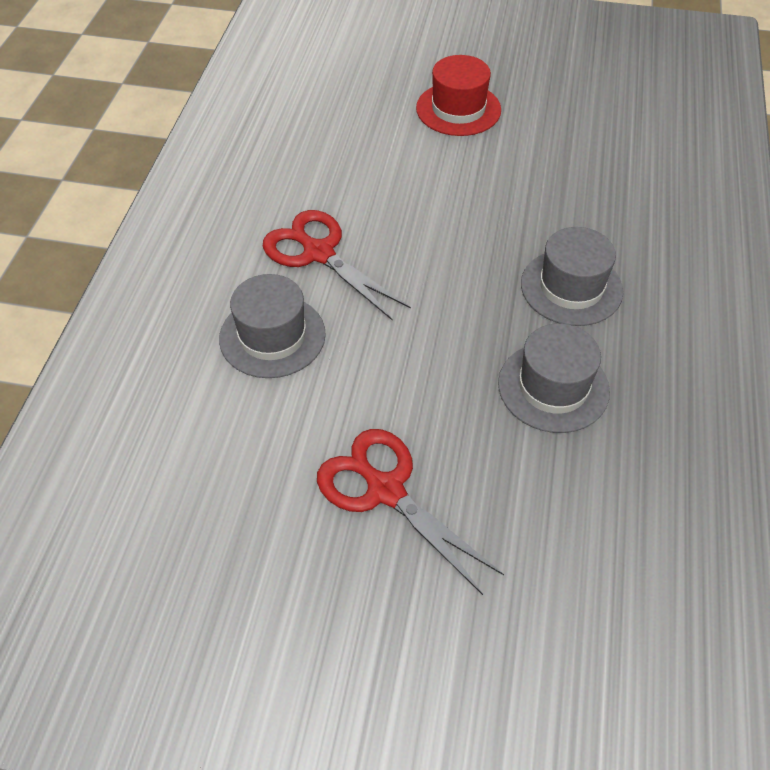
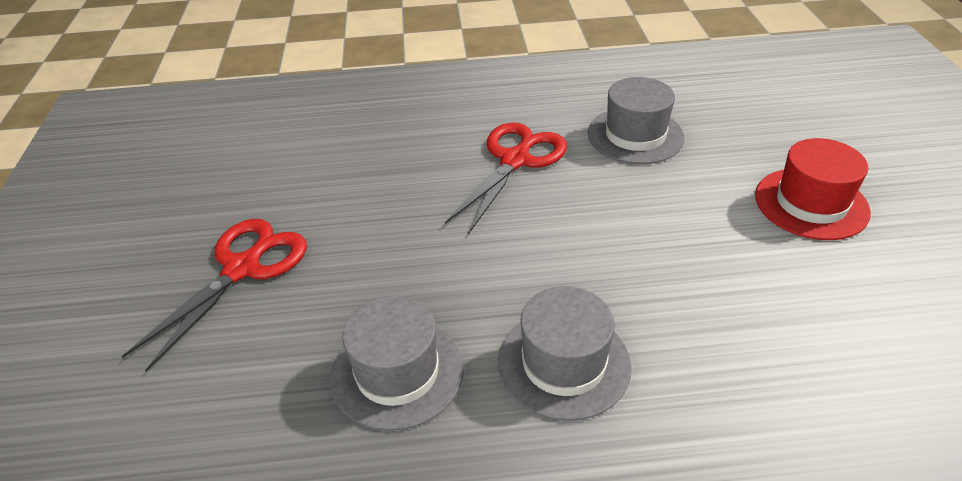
camera: 75 degrees right, 10 degrees down
(272, 336) = (402, 160): grey hat -> grey hat (635, 135)

